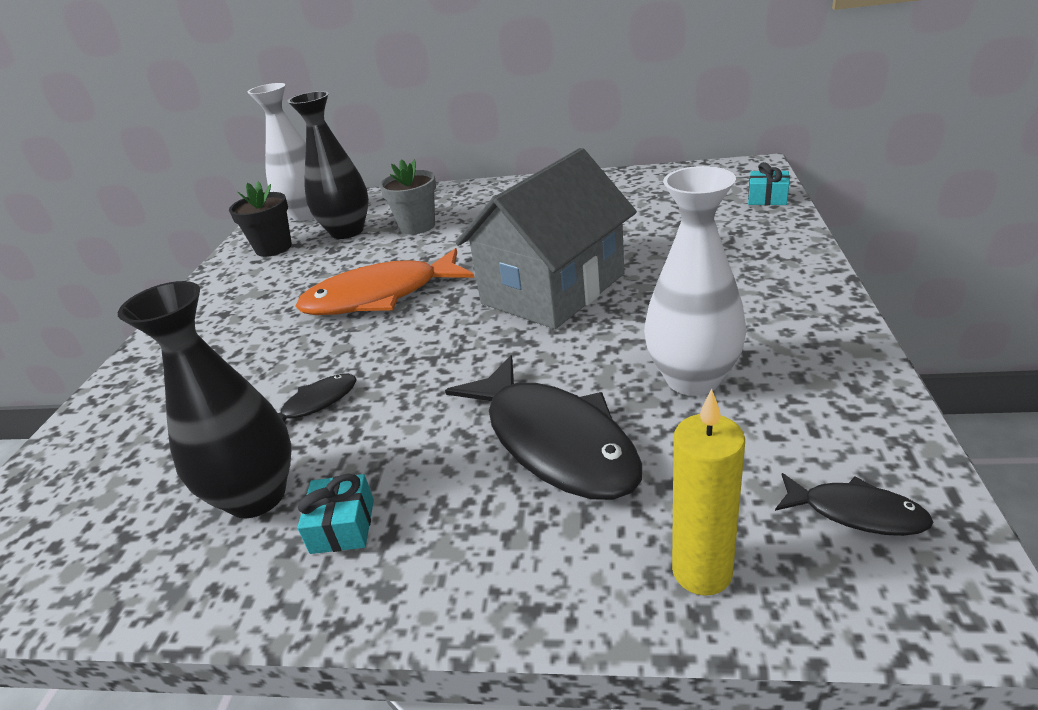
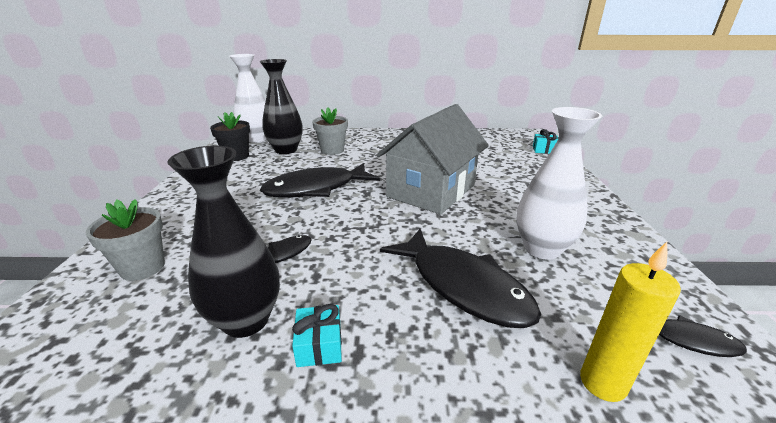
camera: 10 degrees left, 5 degrees down
(137, 429) = (143, 267): none -> grey flower pot
(380, 296) = (316, 189): orange fish -> black fish

